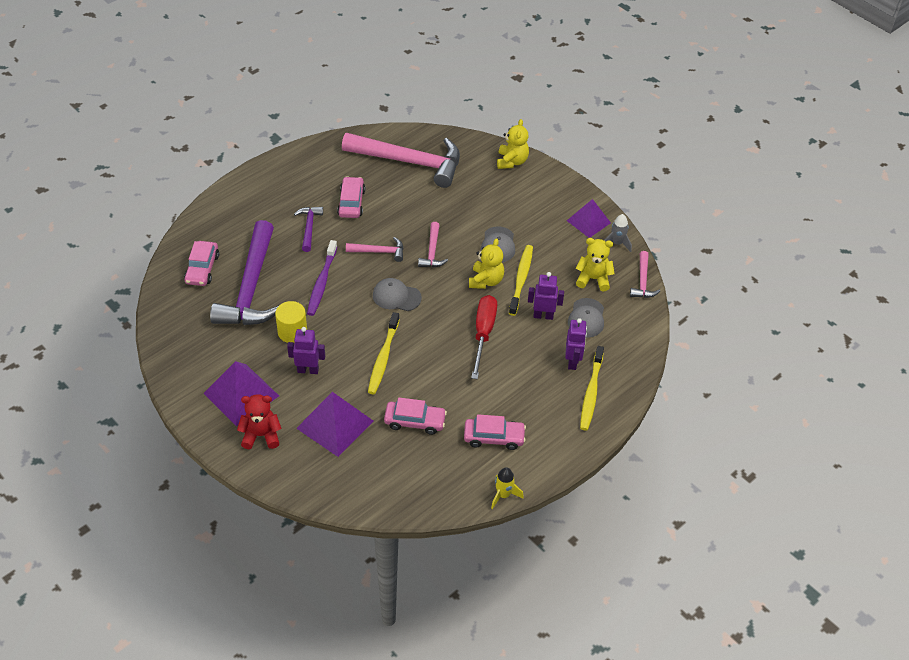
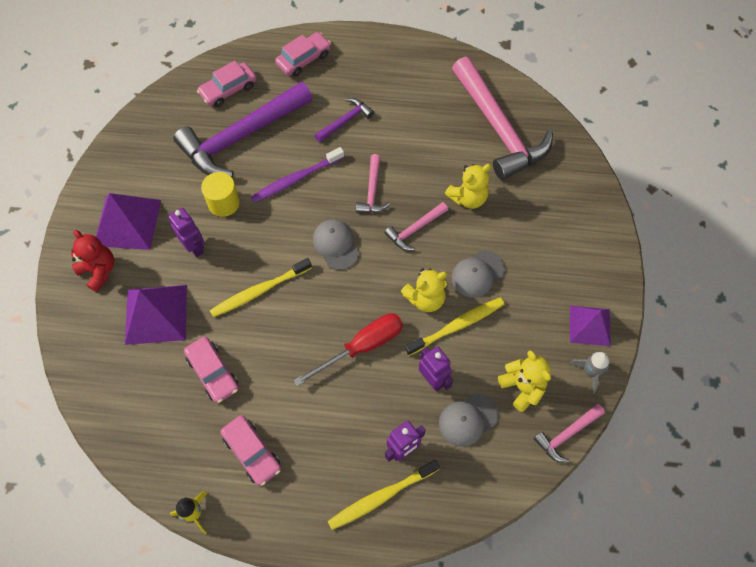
camera: 50 degrees right, 15 degrees up
(351, 203) = (404, 126): pink car -> pink car (304, 59)
(379, 252) = (372, 191): pink hammer -> pink hammer turned 45 degrees clockwise
(512, 161) = (590, 202): yellow teddy bear -> yellow teddy bear (468, 198)

